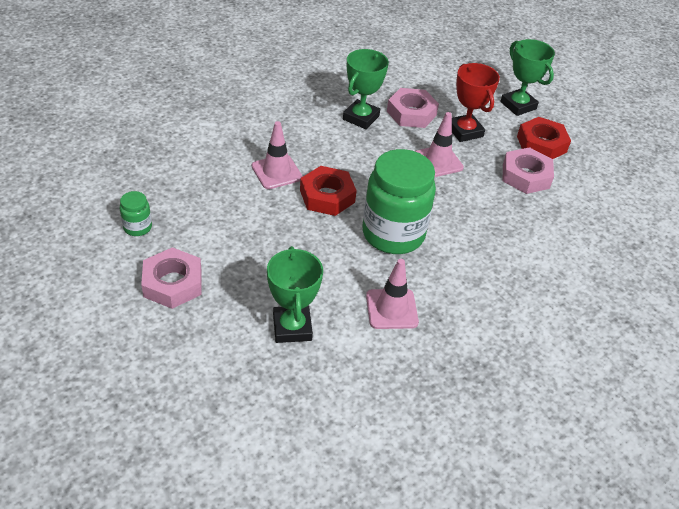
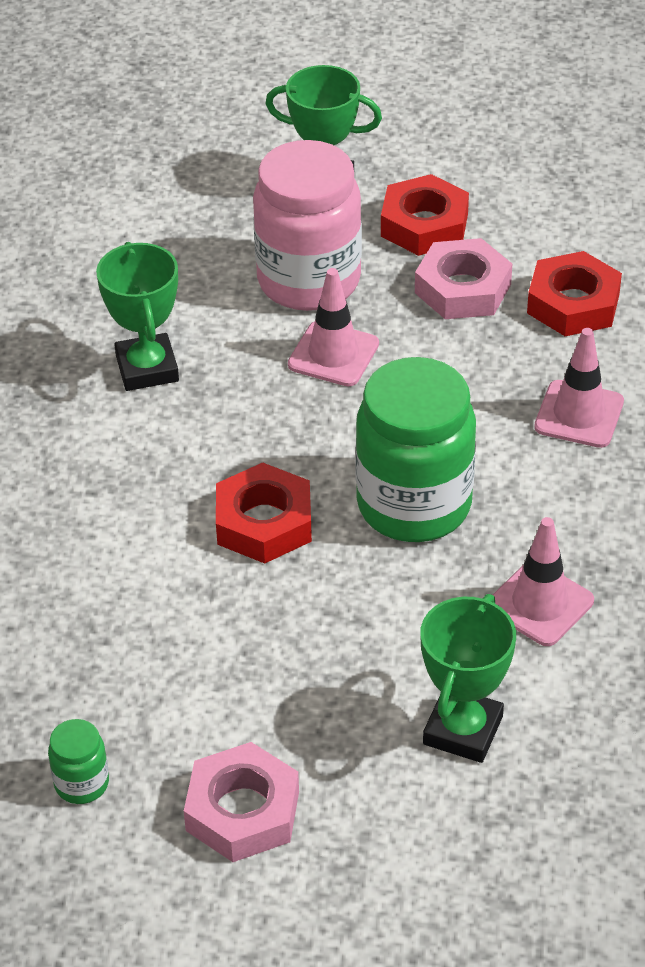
camera: 40 degrees left, 0 degrees up
(276, 172) = (149, 544): pink traffic cone -> pink traffic cone (579, 414)
(292, 327) = (463, 730): green trophy -> green trophy turned 75 degrees clockwise
(411, 113) = (204, 307): pink nut -> none
(465, 131) = (309, 281): red trophy -> pink jar
(568, 214) = (573, 303): none -> red nut

